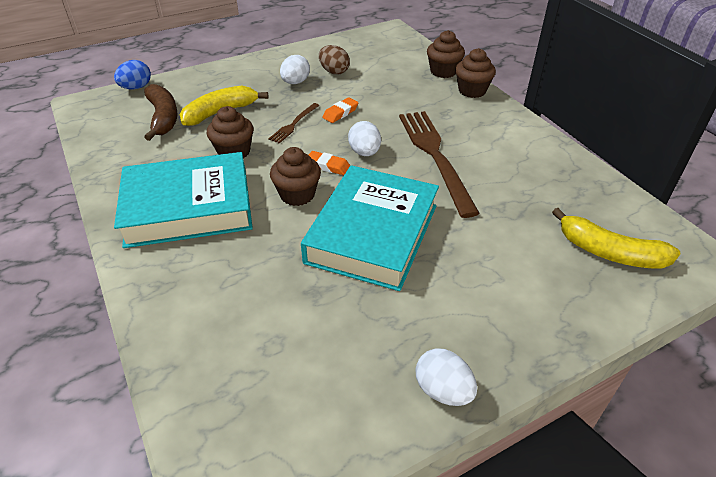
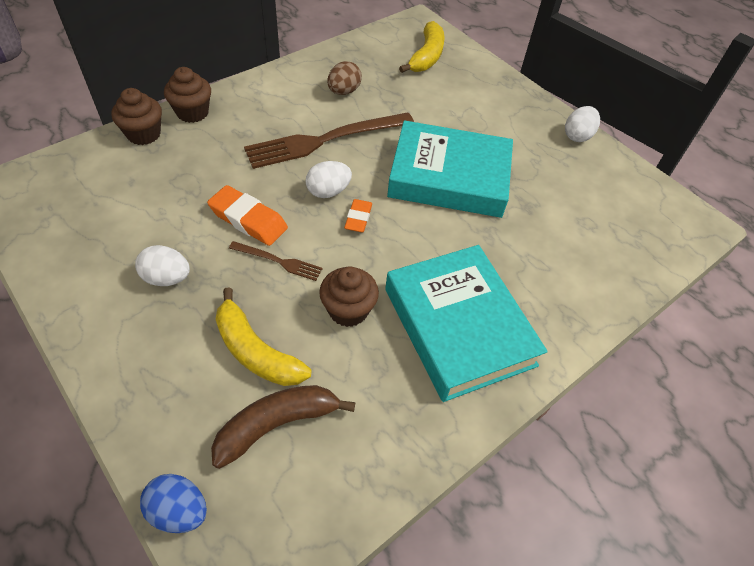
camera: 105 degrees left, 10 degrees up
(297, 195) = (412, 236): brown cupcake -> none
(334, 72) = (136, 239): brown egg -> brown egg (343, 91)
(340, 113) = (248, 220): orange eraser -> orange eraser, size x1.64

